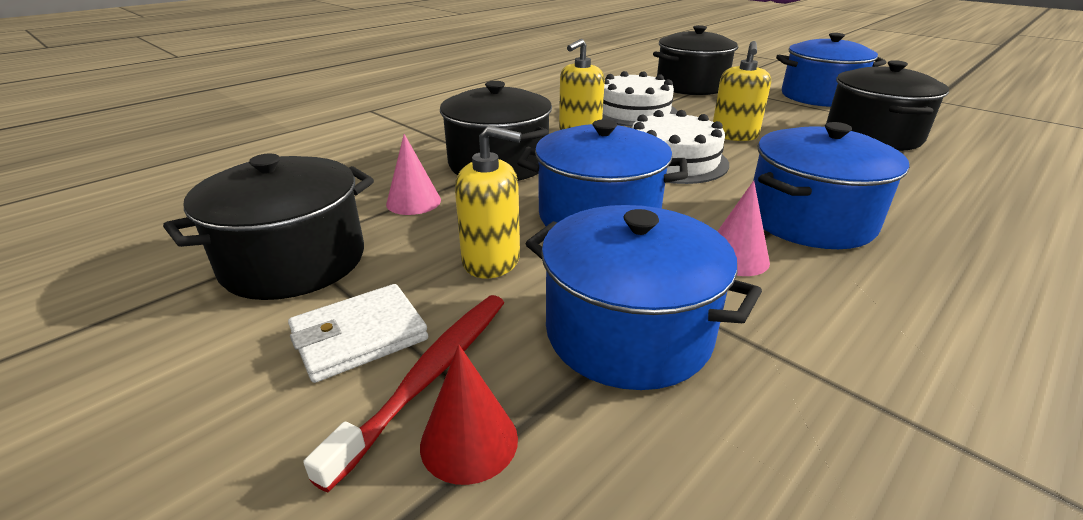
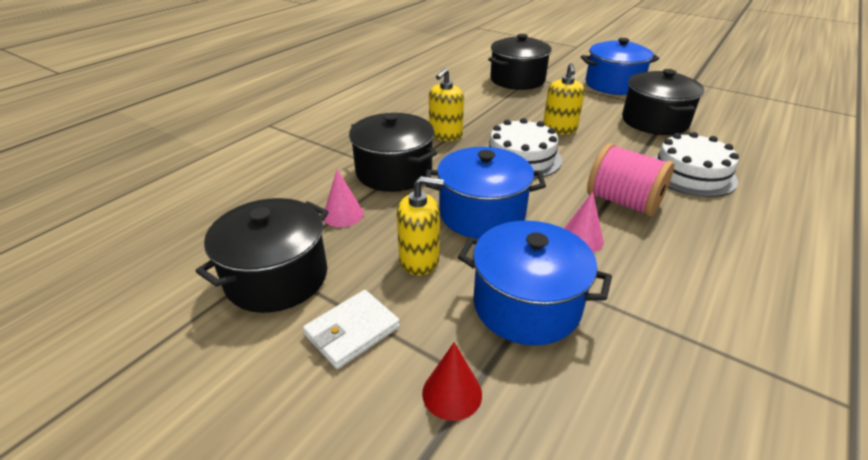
camera: 10 degrees left, 5 degrees up
(429, 376) = (411, 354): red toothbrush -> none
(633, 112) = (480, 111): white cake -> white cake (691, 173)
(810, 220) = (623, 202): blue pot -> pink spool

